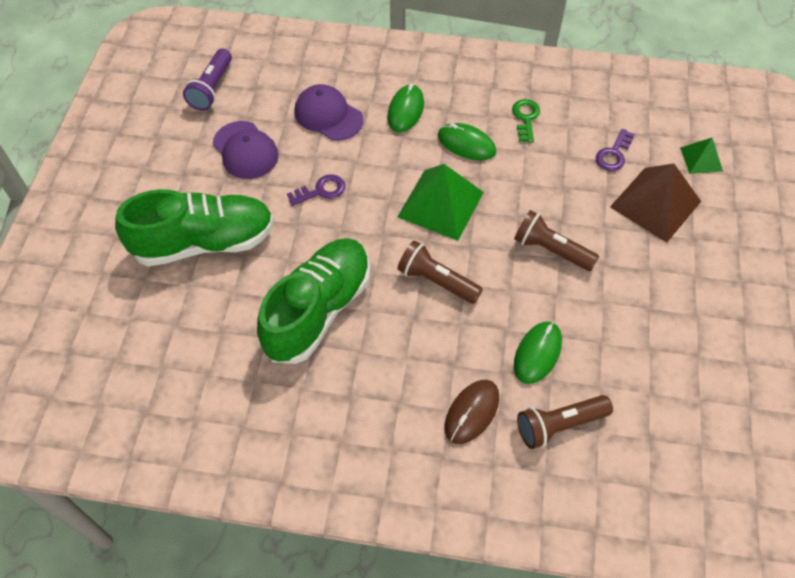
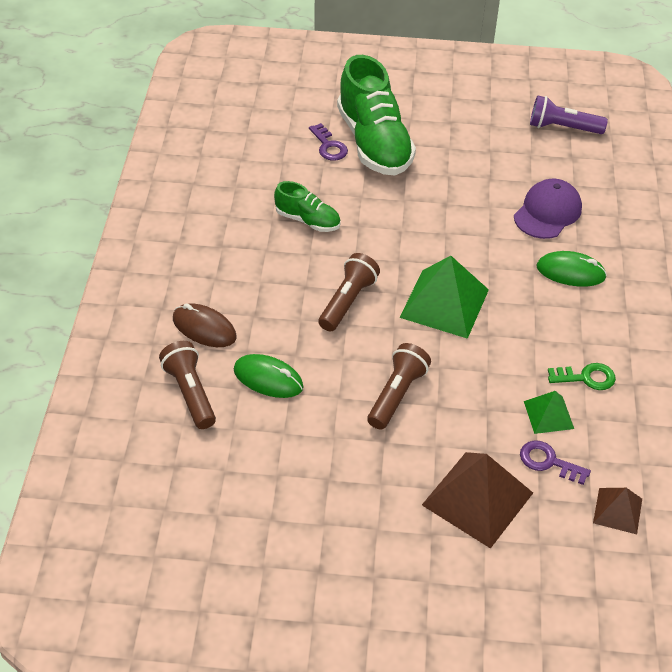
camera: 85 degrees right, 10 degrees down
(245, 150) = (487, 158): purple cap -> none
(318, 310) = (307, 220): green shoe -> green shoe, size x0.51
(321, 191) = (446, 213): purple key -> purple key (329, 146)
(466, 144) = (533, 324): green mouse -> none
(654, 120) = (617, 510): none -> brown pyramid
(701, 159) = (561, 557): green pyramid -> green pyramid (548, 415)

